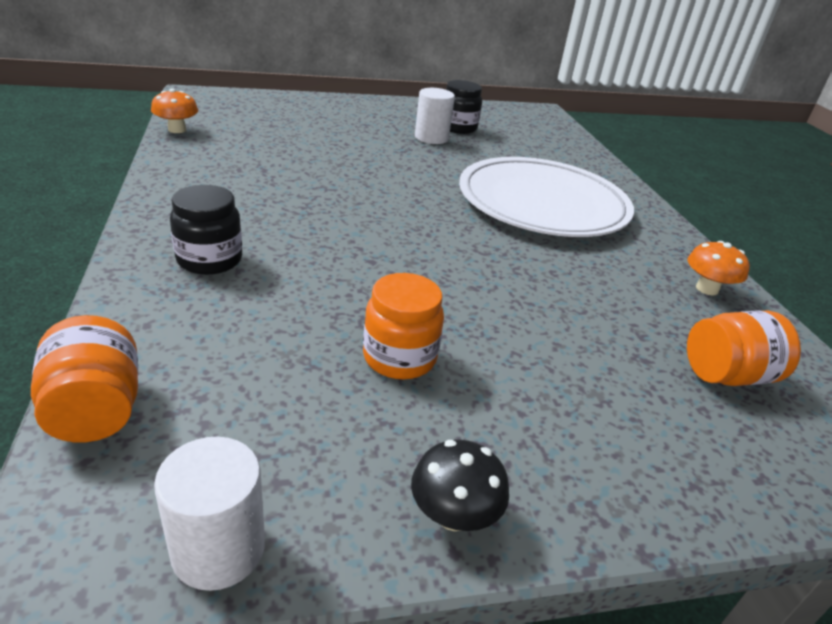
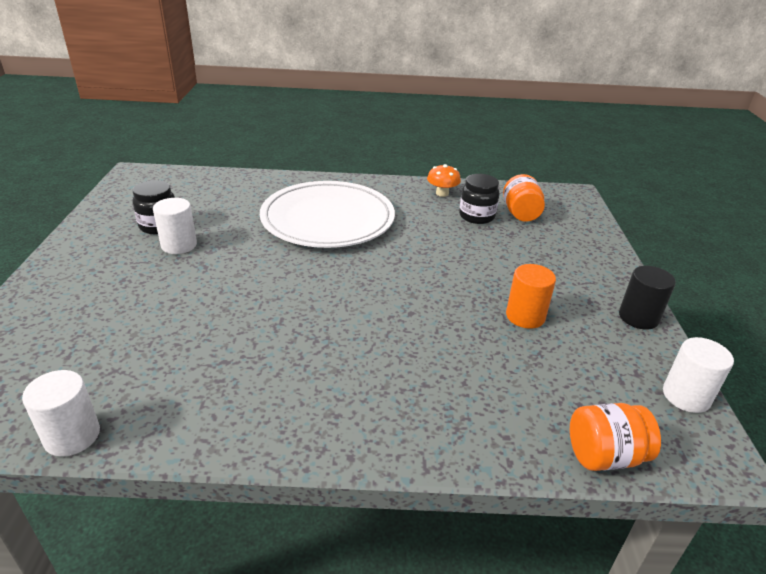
camera: 75 degrees left, 0 degrees up
(177, 130) = (72, 436): orange mushroom -> white cylinder
(209, 260) = (410, 401): black jar -> black jar (476, 216)
(399, 357) = (525, 316): orange jar -> orange cylinder
(453, 515) = (638, 317): black mushroom -> black cylinder

